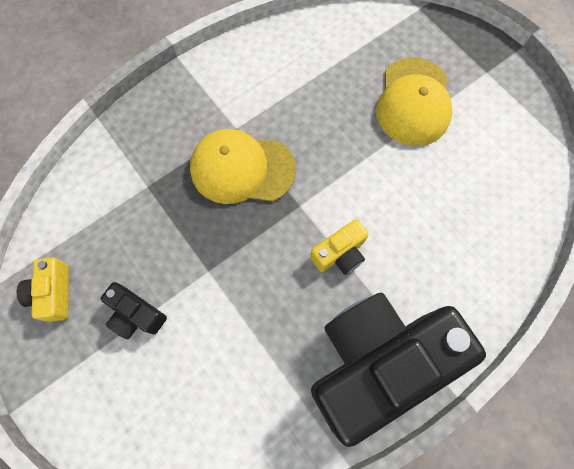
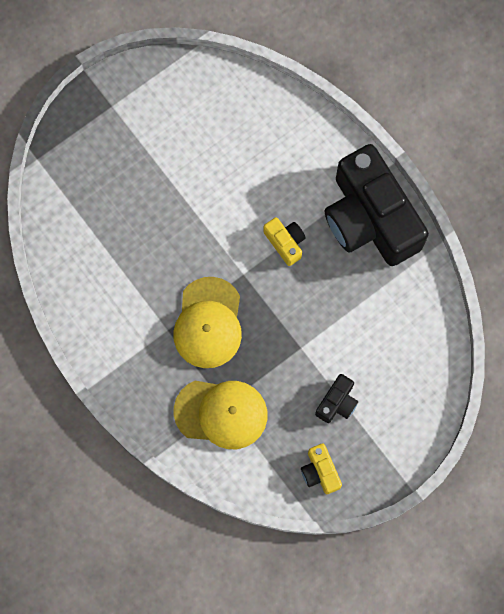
camera: 90 degrees left, 5 degrees up
(54, 293) = (320, 471): yellow camera -> yellow camera turned 75 degrees clockwise
(413, 102) = (142, 173): yellow cap -> yellow cap (221, 413)

